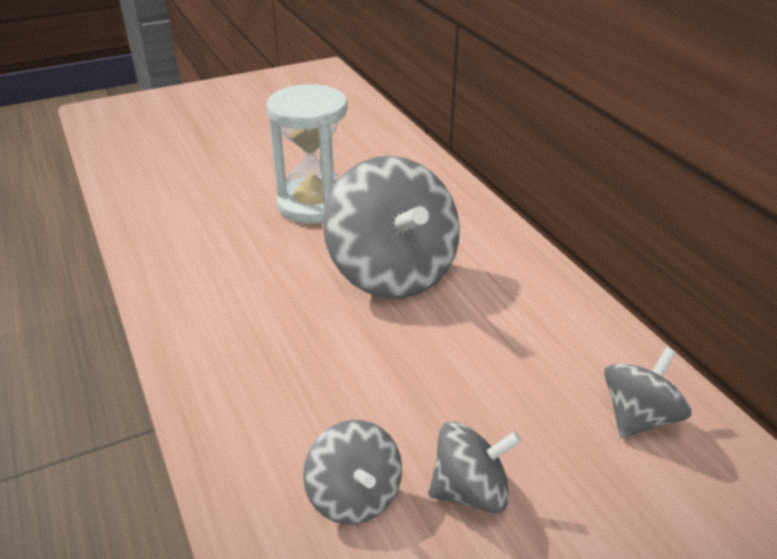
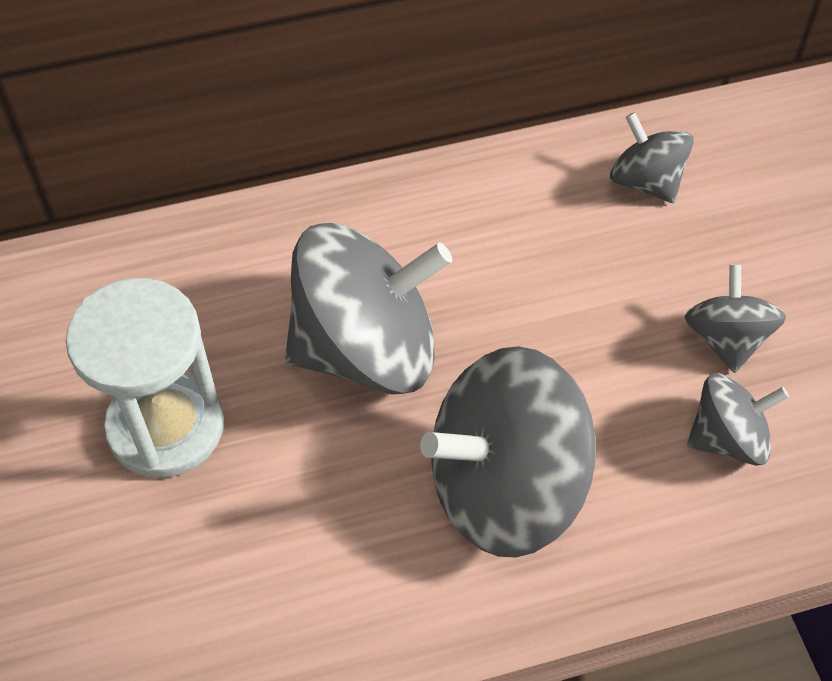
camera: 80 degrees left, 20 degrees up
(286, 352) = (505, 487): none -> grey spinning top

